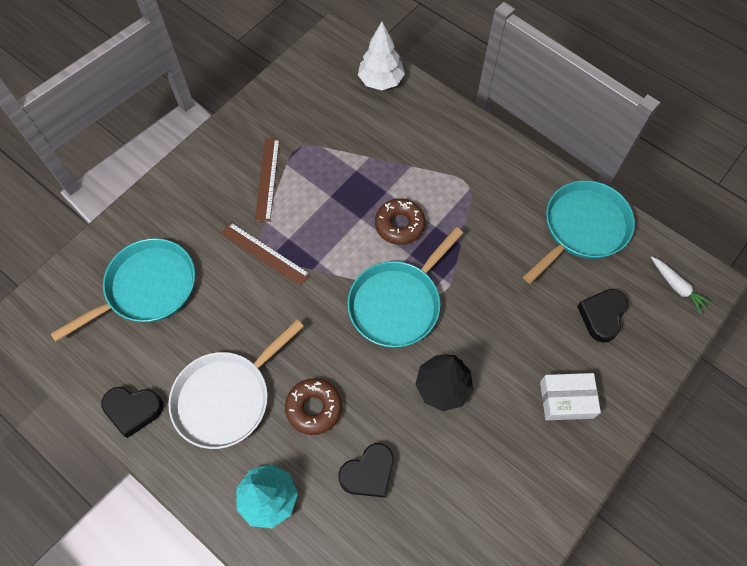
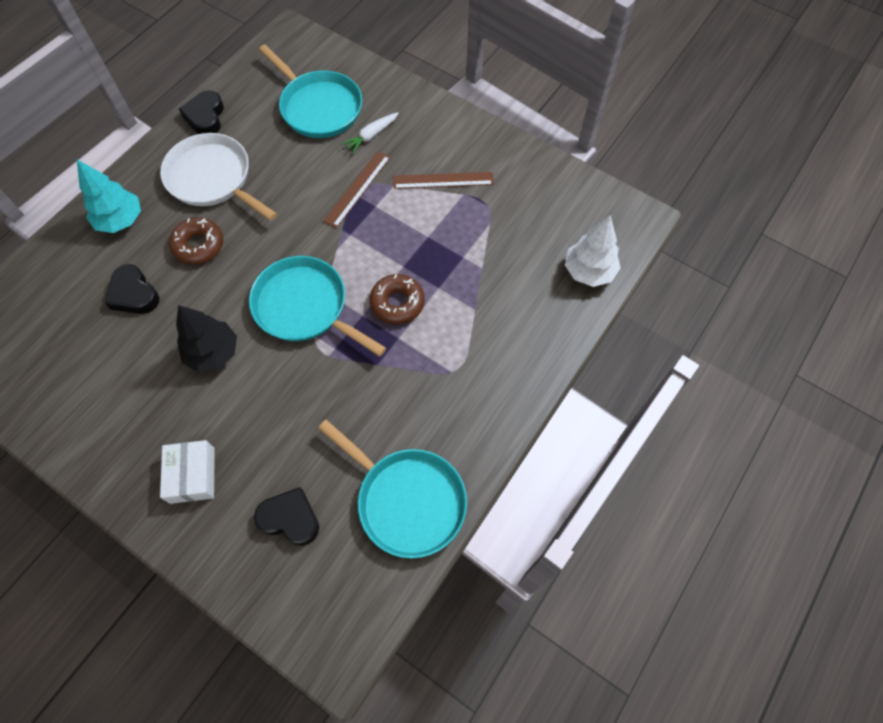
camera: 85 degrees right, 0 degrees up
(677, 287) = (329, 616): white carrot -> white carrot (371, 136)

